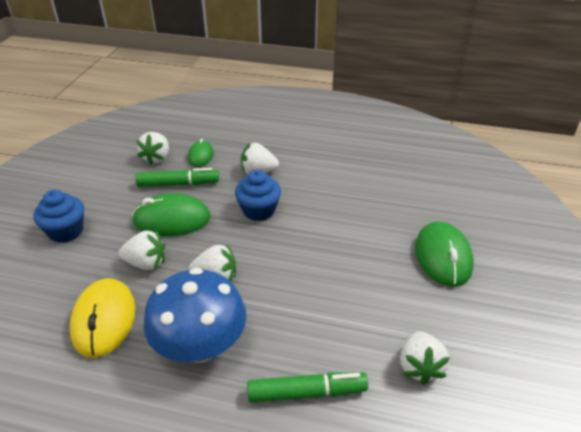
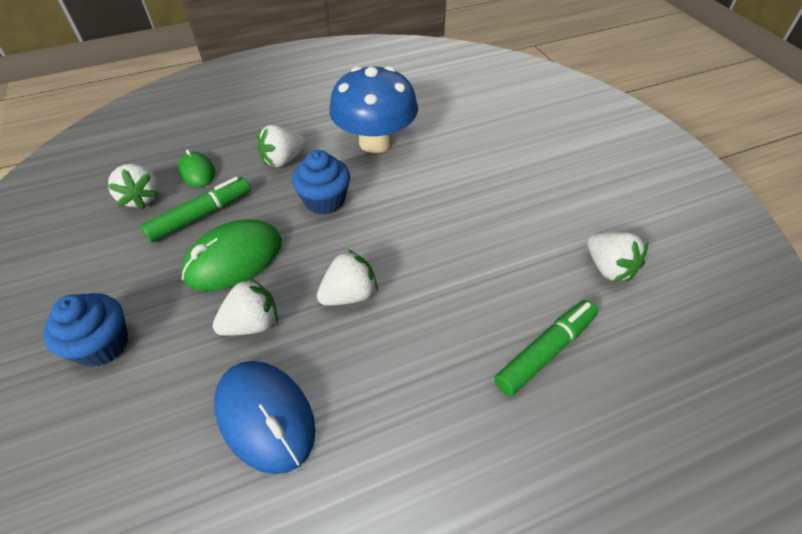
camera: 35 degrees left, 10 degrees up
(104, 320) = (265, 417): yellow mouse -> blue mouse
(200, 346) = (404, 374): blue mushroom -> blue mushroom (375, 142)
(442, 257) = (534, 161): green mouse -> none

